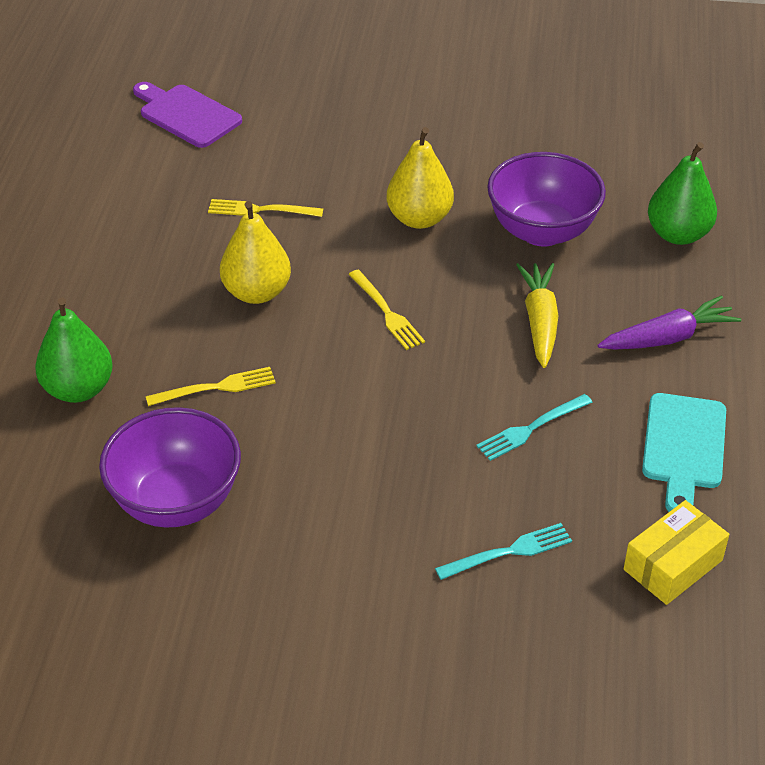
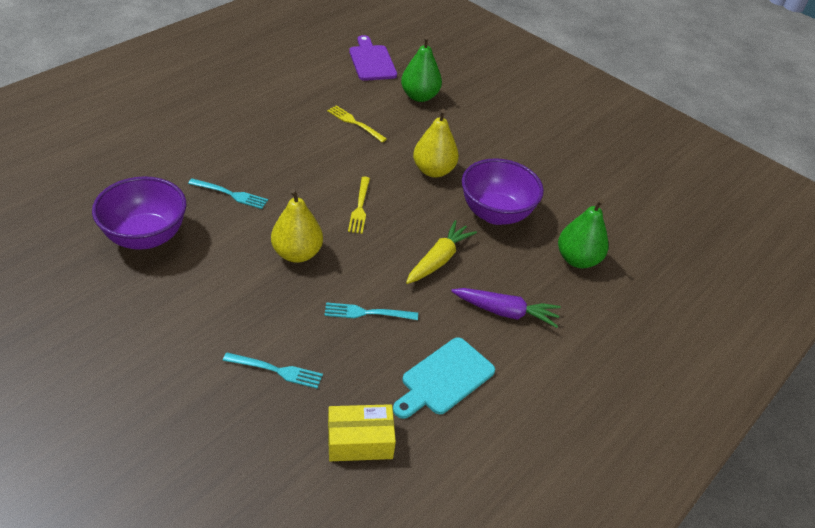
camera: 30 degrees right, 0 degrees up
(78, 389) = (167, 157): green pear -> green pear (419, 96)
(216, 387) = (231, 194): yellow fork -> turquoise fork
(257, 292) = (305, 160): yellow pear -> yellow pear (297, 253)

